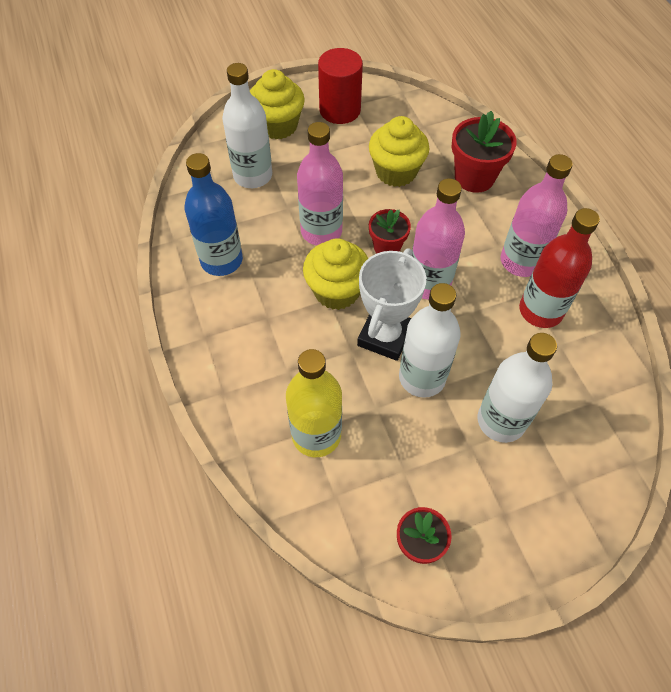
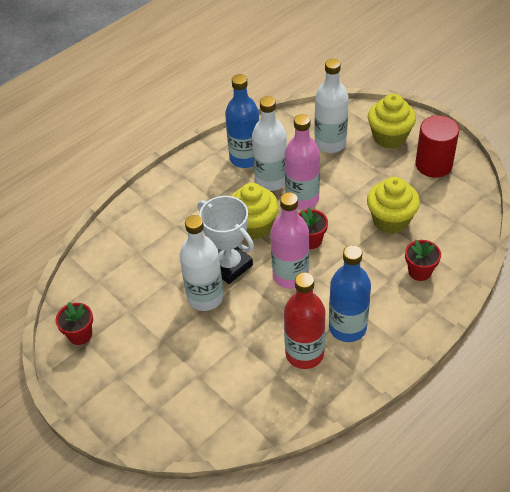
camera: 70 degrees right, 10 degrees down
(316, 435) = (135, 256): yellow bottle -> none
(385, 336) = (229, 265): white trophy -> white trophy turned 45 degrees clockwise
(474, 177) = (420, 271): red flower pot -> red flower pot, size x0.63
(501, 421) = (191, 354): white bottle -> white bottle (271, 180)
(521, 261) = (347, 327): pink bottle -> blue bottle

